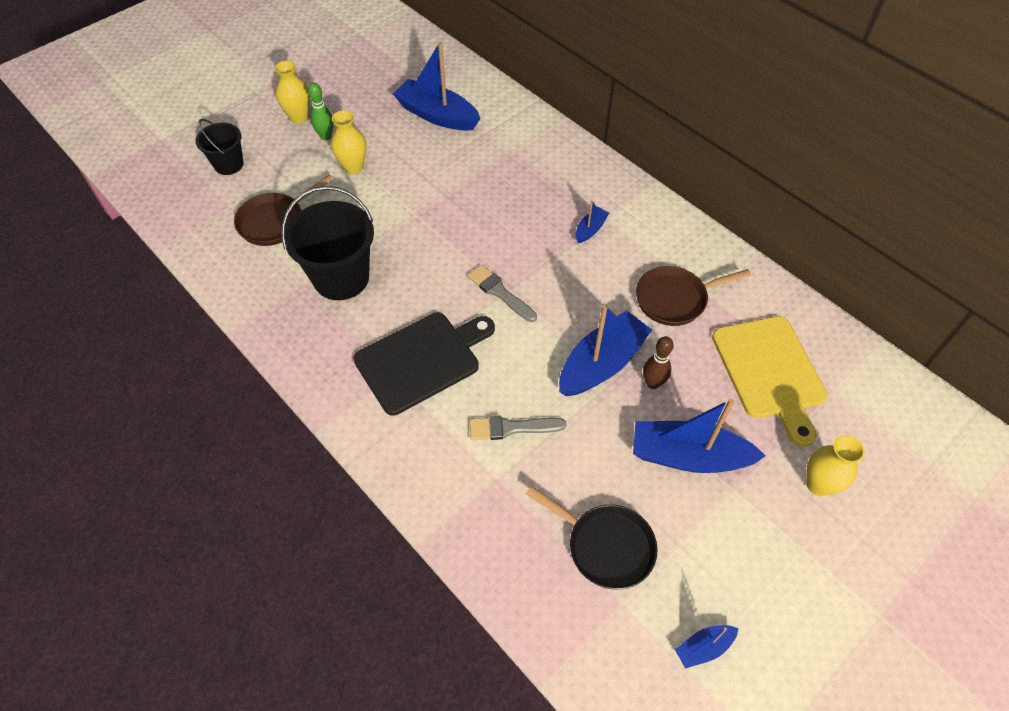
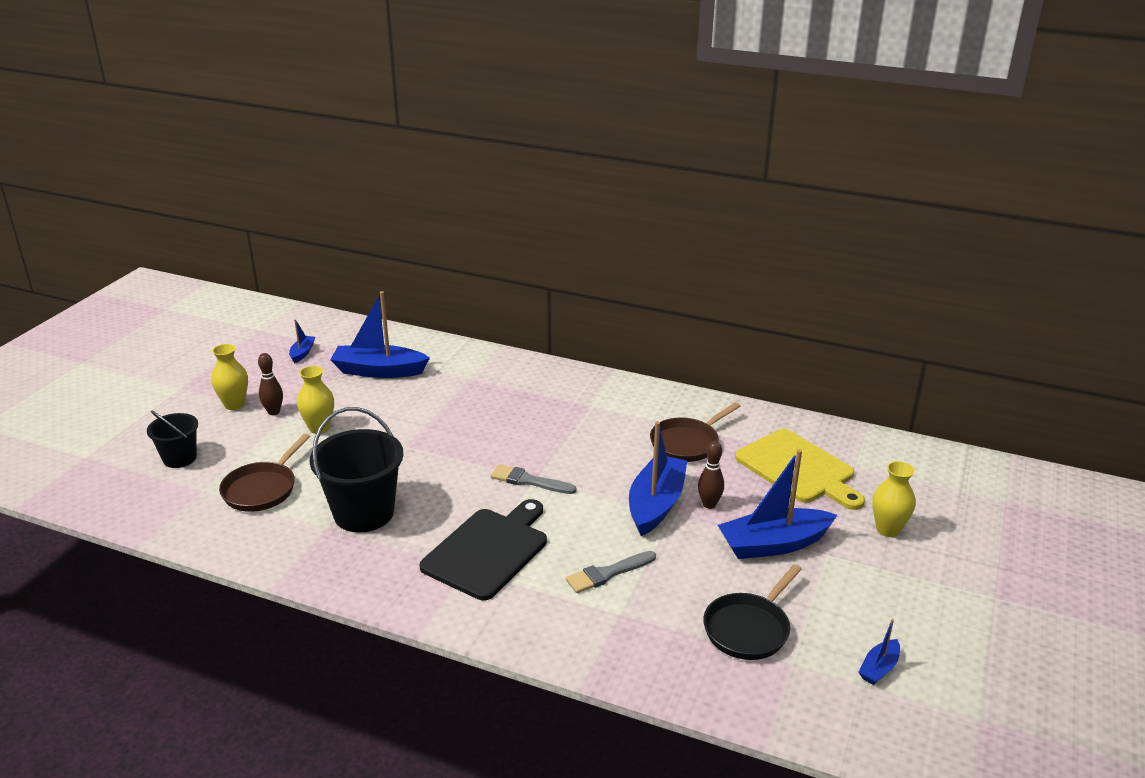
camera: 25 degrees left, 25 degrees down
(326, 136) = (274, 412): green bowling pin -> brown bowling pin
(590, 229) = (580, 416): blue boat -> blue boat (302, 353)
(605, 546) = (749, 628): black pan -> black pan turned 120 degrees clockwise

